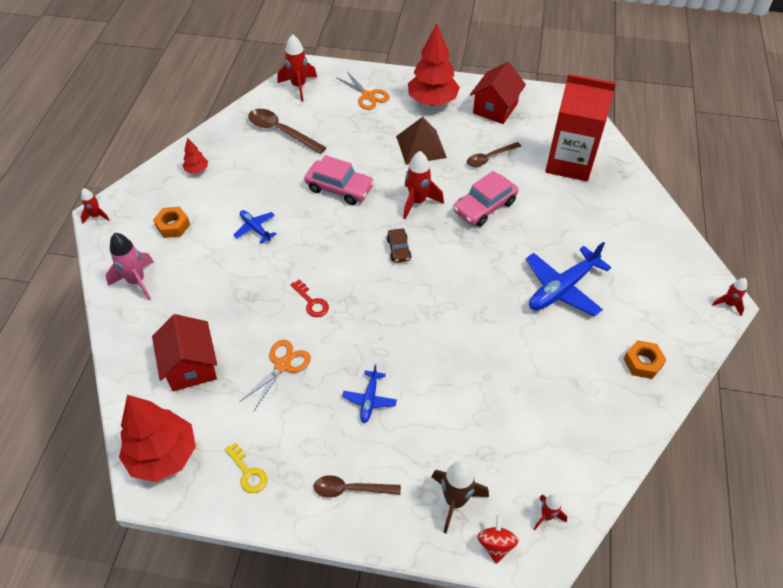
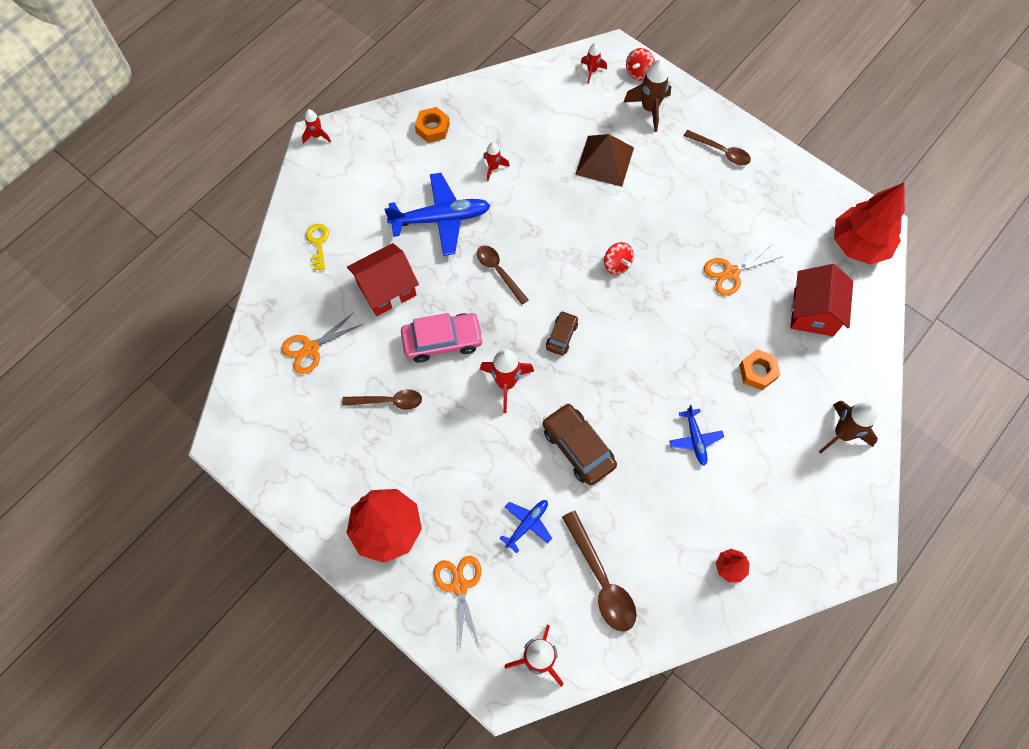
camera: 150 degrees left, 15 degrees up
(96, 216) = (868, 553): red rocket -> red rocket (493, 168)
(137, 281) = (842, 434): pink rocket -> brown rocket
(173, 226) = (784, 491): orange nut -> orange nut (757, 372)
(248, 472) = (795, 199): yellow key -> yellow key (318, 243)
(311, 302) = (676, 321): red key -> none
(339, 188) = (578, 447): pink car -> brown car
(369, 400) = (671, 207): blue plane -> blue plane (527, 524)
(389, 323) = (617, 264): none -> red spinning top
(421, 147) = (451, 460): brown pyramid -> brown pyramid (604, 160)
(482, 271) = (499, 272): none -> brown spoon
(495, 108) = (323, 473): red house -> red house (386, 289)
(569, 163) = (311, 348): red carton -> orange scissors

